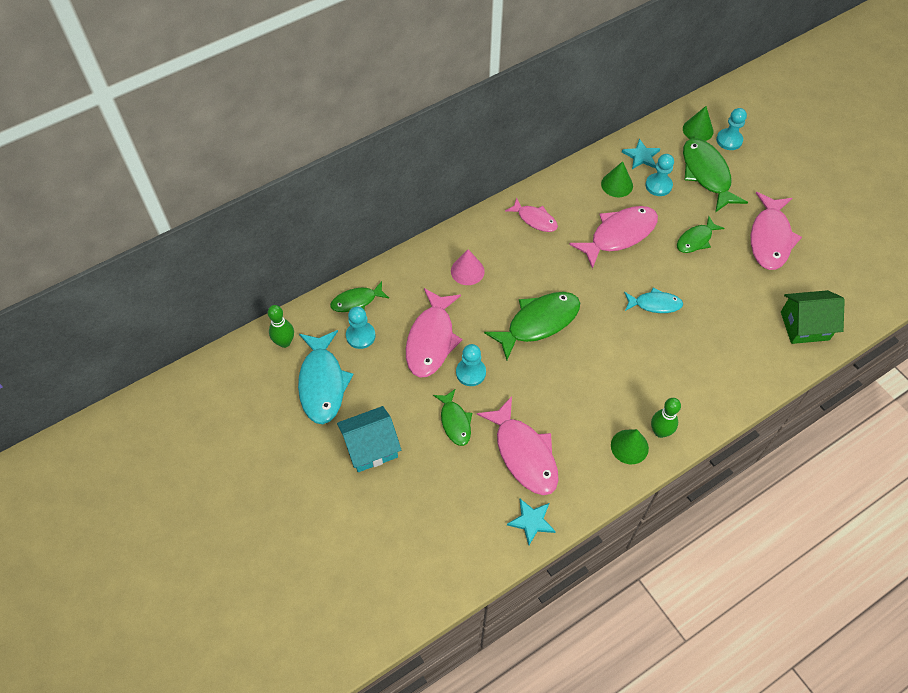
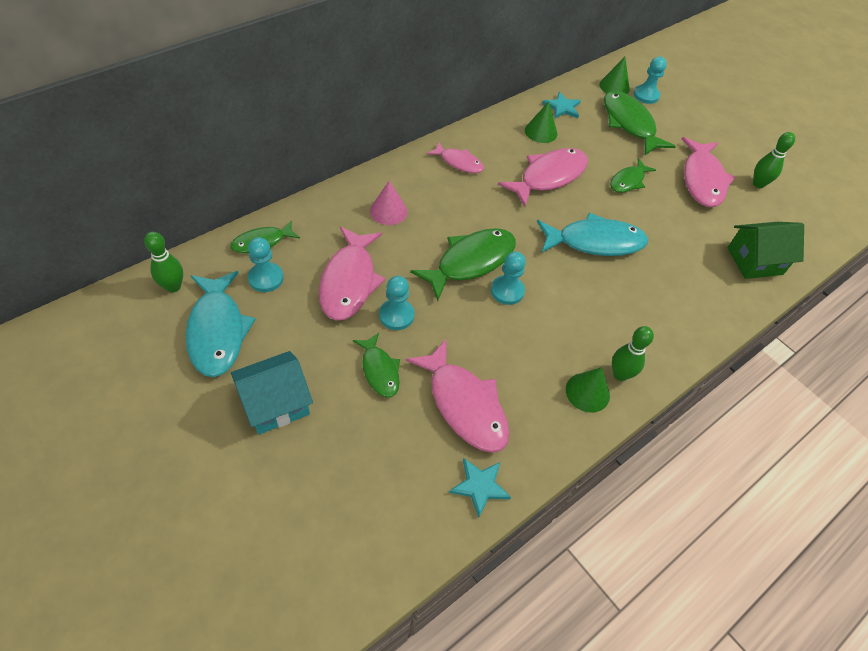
camera: 10 degrees left, 5 degrees down
(655, 304) = (595, 242): turquoise fish -> turquoise fish, size x1.72
(658, 185) = (583, 133): turquoise pawn -> turquoise pawn (507, 291)
(826, 243) = (758, 184): none -> green bowling pin

